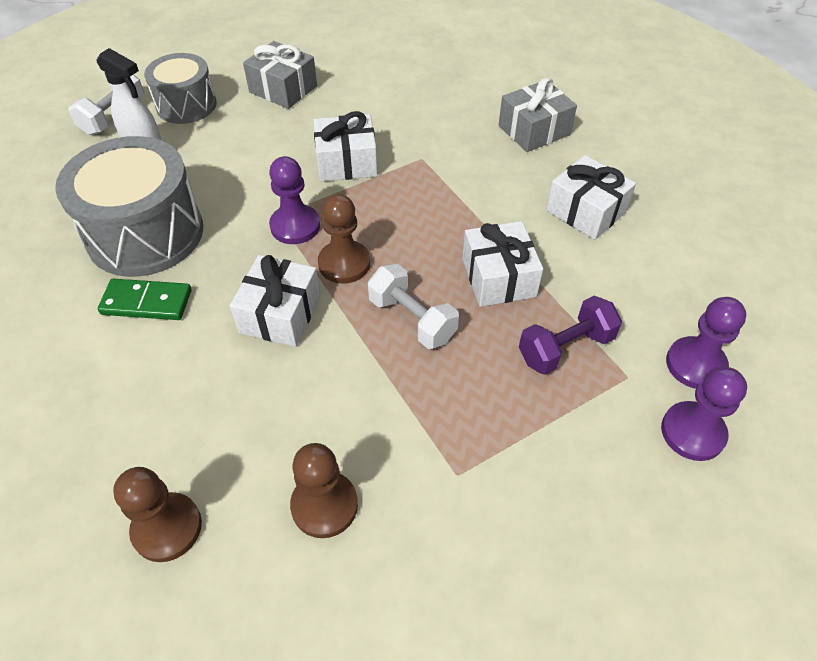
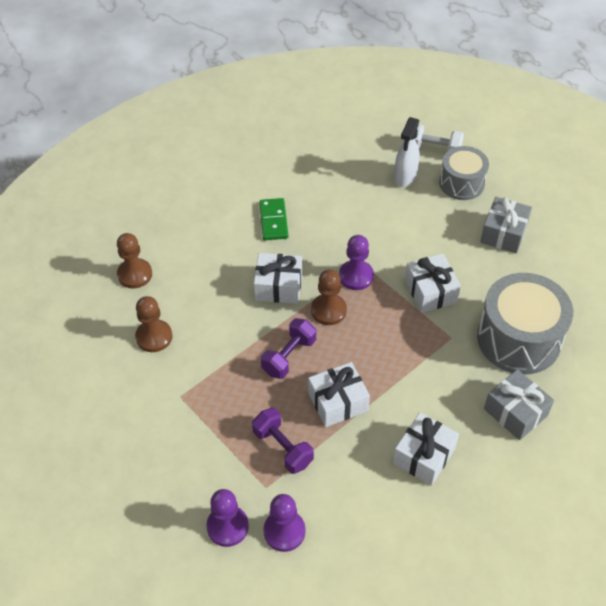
camera: 80 degrees right, 0 degrees up
(145, 233) = (328, 202): grey drum -> grey drum (518, 339)
(412, 319) = (289, 356): white dumbbell -> purple dumbbell

